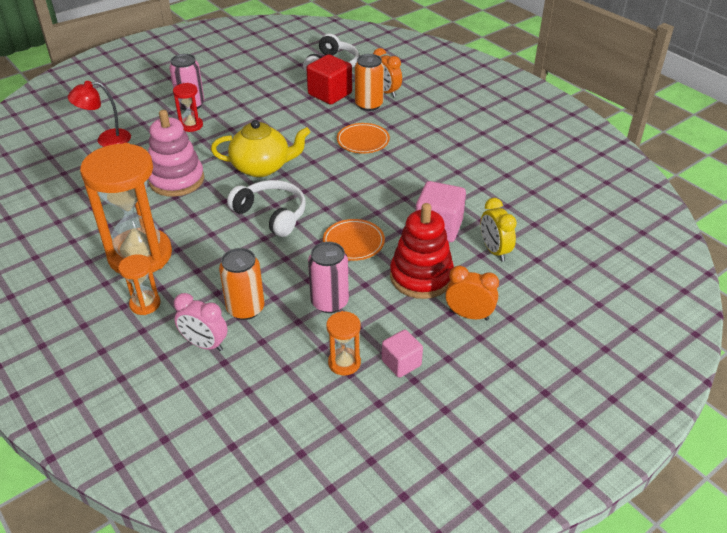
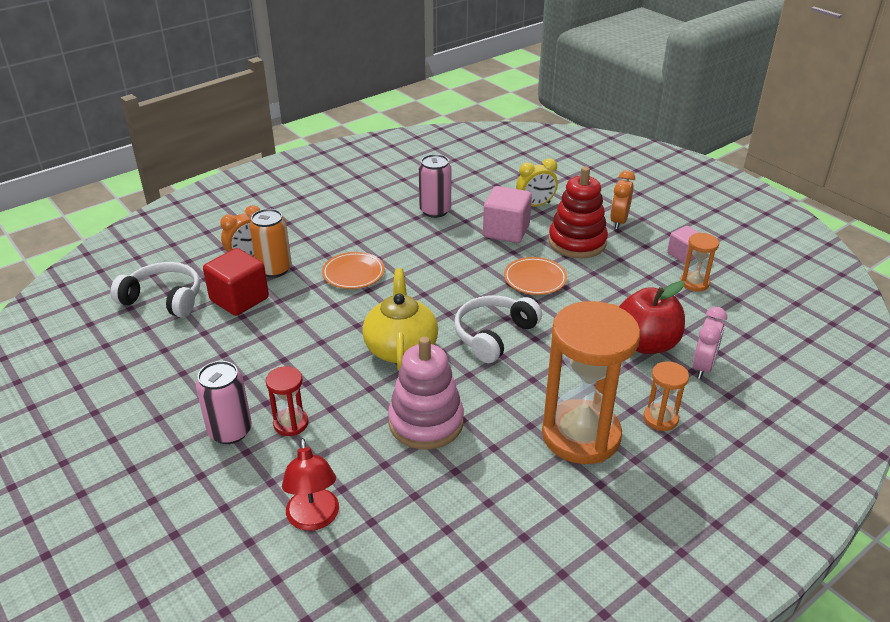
camera: 90 degrees left, 5 degrees down
(245, 308) = (646, 344): orange can -> red apple
(329, 302) = (623, 292): pink can -> pink can (435, 211)

